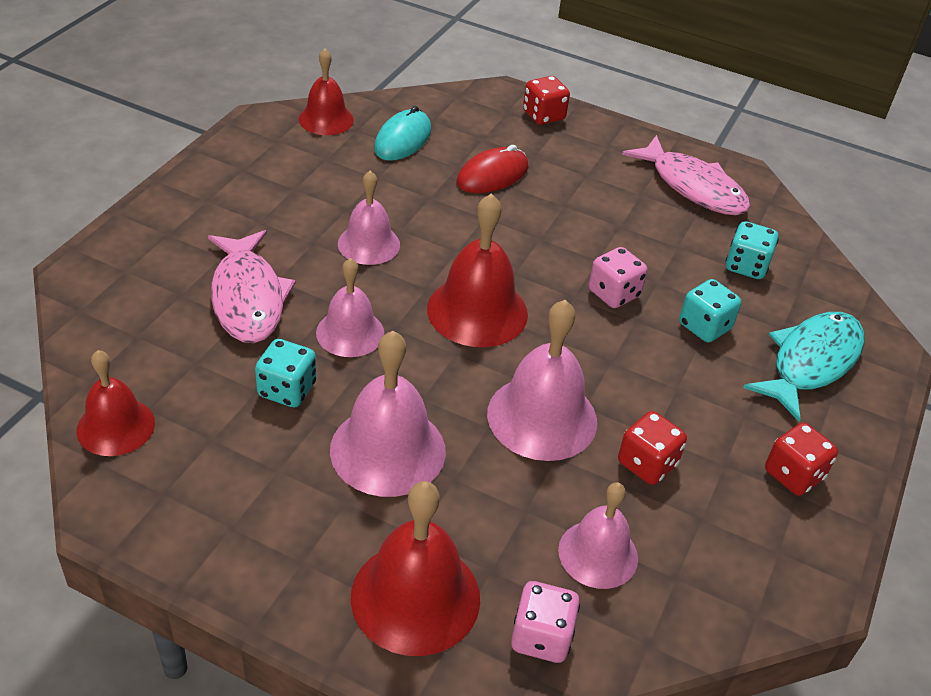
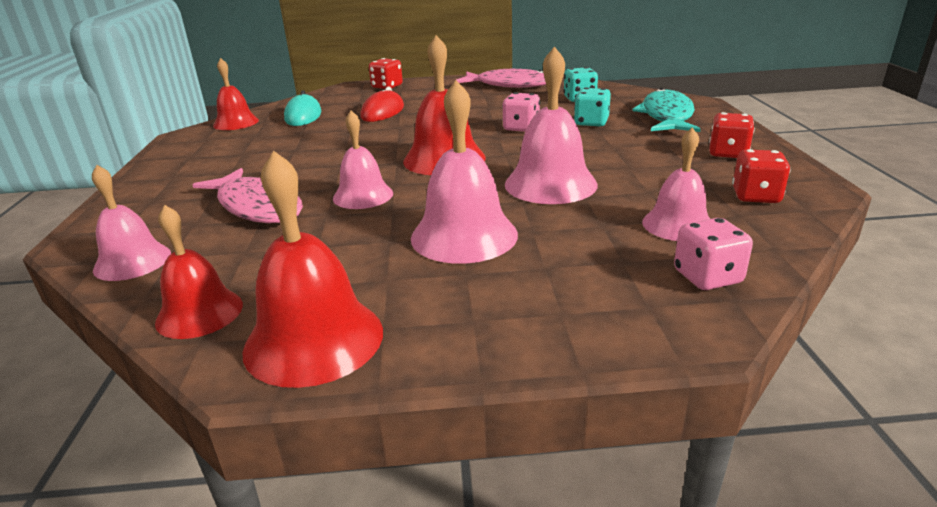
camera: 25 degrees left, 15 degrees down
(287, 390) = (344, 237): turquoise dice -> none
(368, 244) = (329, 157): pink bell -> pink bell (132, 261)
(415, 597) = (590, 298): red bell -> red bell (314, 340)
(647, 464) = (644, 178): red dice -> red dice (756, 196)

